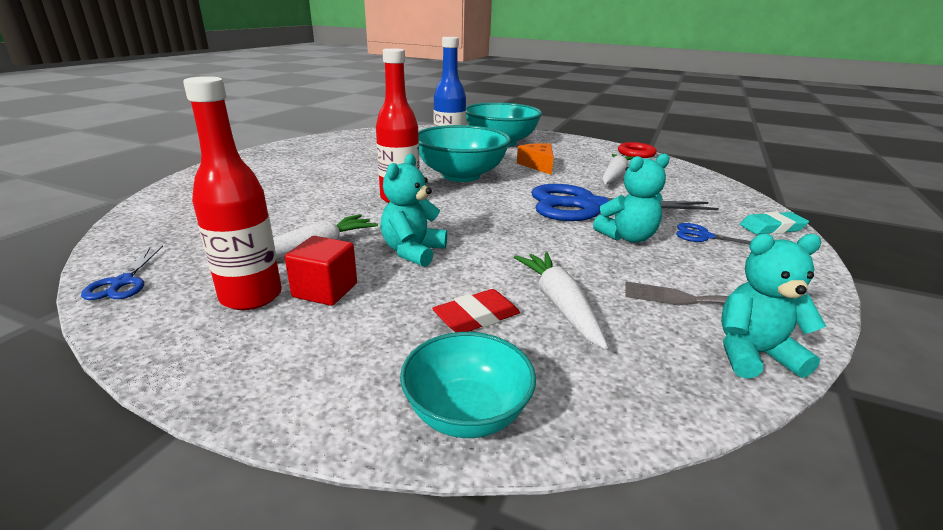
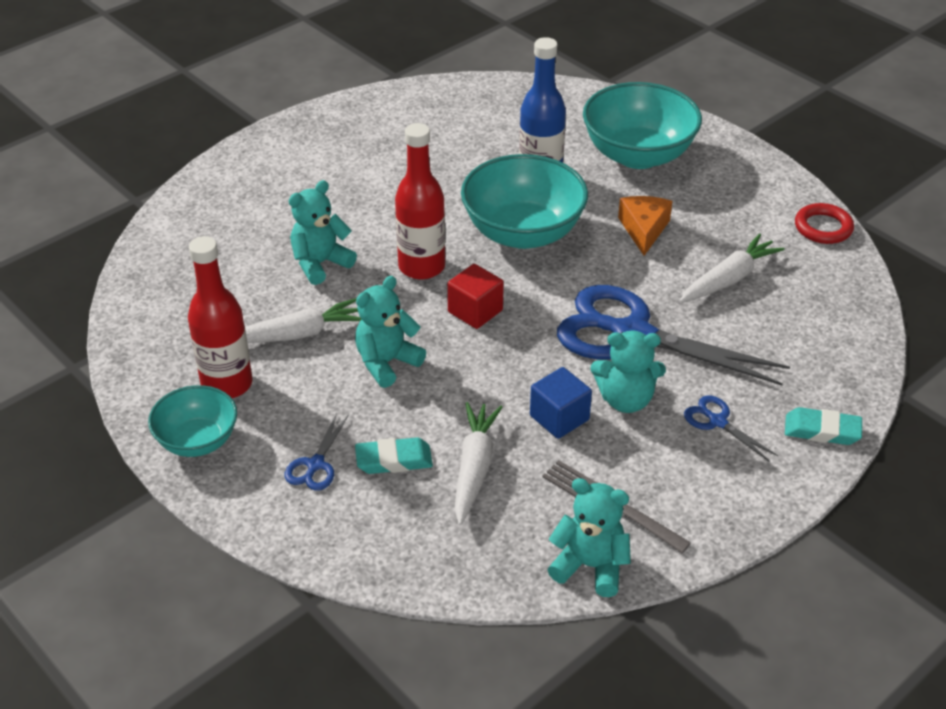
camera: 25 degrees right, 15 degrees up
(122, 282) = (134, 338): blue scissors -> blue scissors (315, 465)
(312, 208) = (320, 263): none -> turquoise teddy bear
(325, 290) = (287, 393): red cube -> red cube (475, 311)
(466, 413) = (332, 540): turquoise bowl -> turquoise bowl (197, 441)
(477, 317) = (394, 460): red eraser -> turquoise eraser
(592, 256) = (559, 418): none -> blue cube

